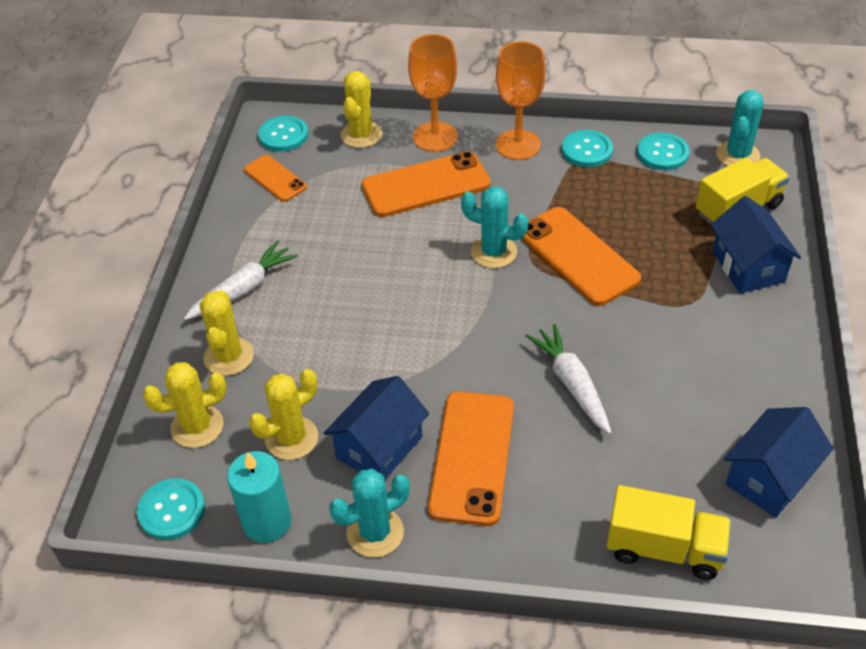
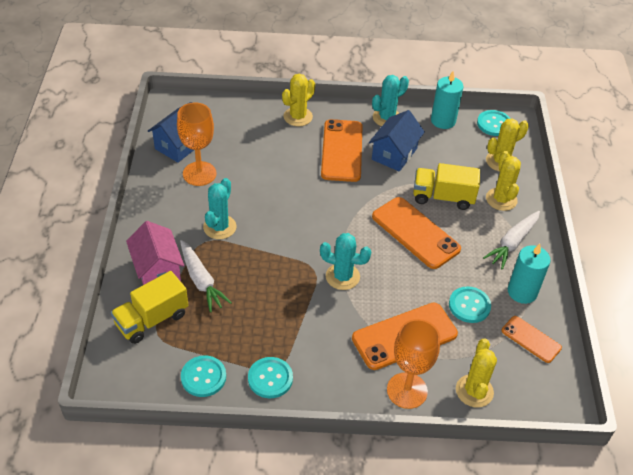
camera: 170 degrees right, 0 degrees up
(260, 228) = (522, 292): none -> turquoise candle
(283, 135) = (544, 388): turquoise button -> turquoise button (469, 305)
(291, 438) = (445, 157): yellow cactus -> yellow cactus (298, 117)
(518, 145) = (331, 383): orange goblet -> orange goblet (199, 174)
(572, 384) = (286, 189): white carrot -> white carrot (201, 281)
(578, 256) = (280, 275): orange phone -> orange phone (415, 233)
(664, 548) = (241, 115): yellow truck -> yellow truck (443, 197)
(737, 155) = (137, 377): turquoise cactus -> turquoise cactus (219, 227)
(748, 266) = (157, 270): blue house -> pink house

